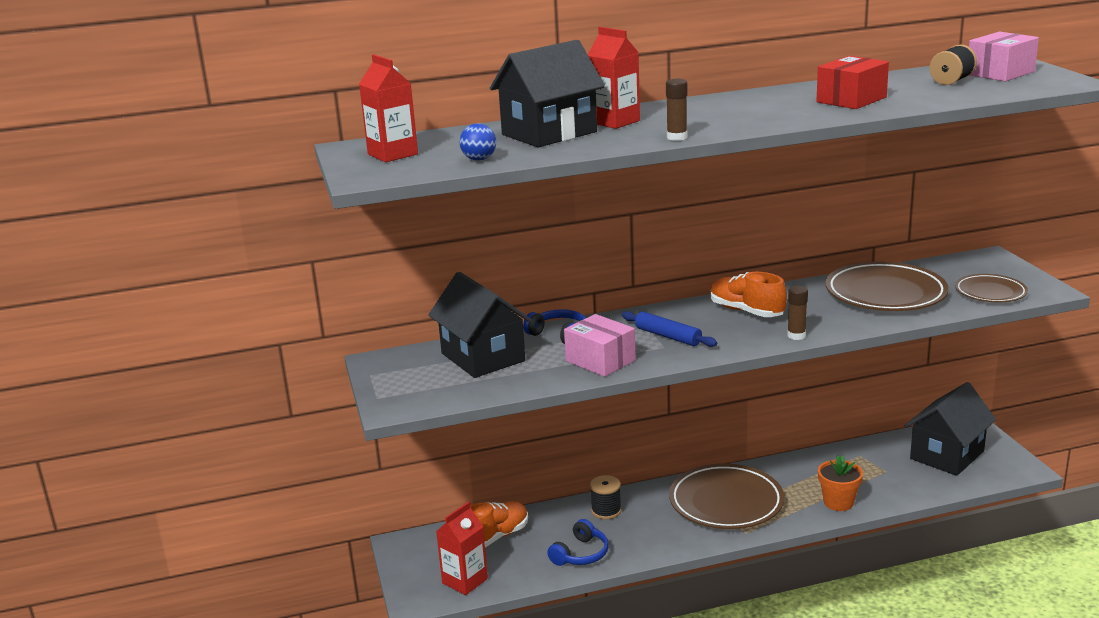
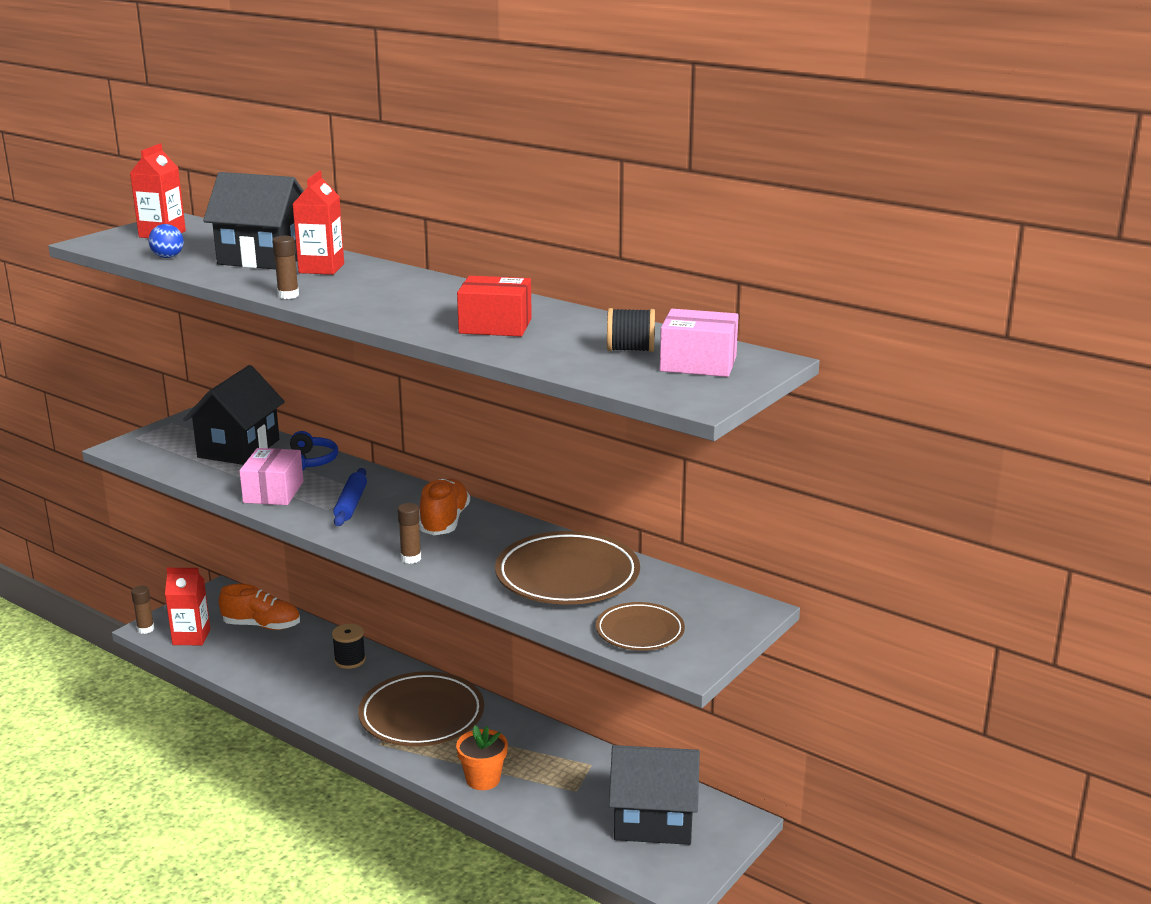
camera: 50 degrees right, 0 degrees up
(416, 604) = (145, 629): none -> brown glue stick
(581, 554) = (272, 673): blue headphones -> none

